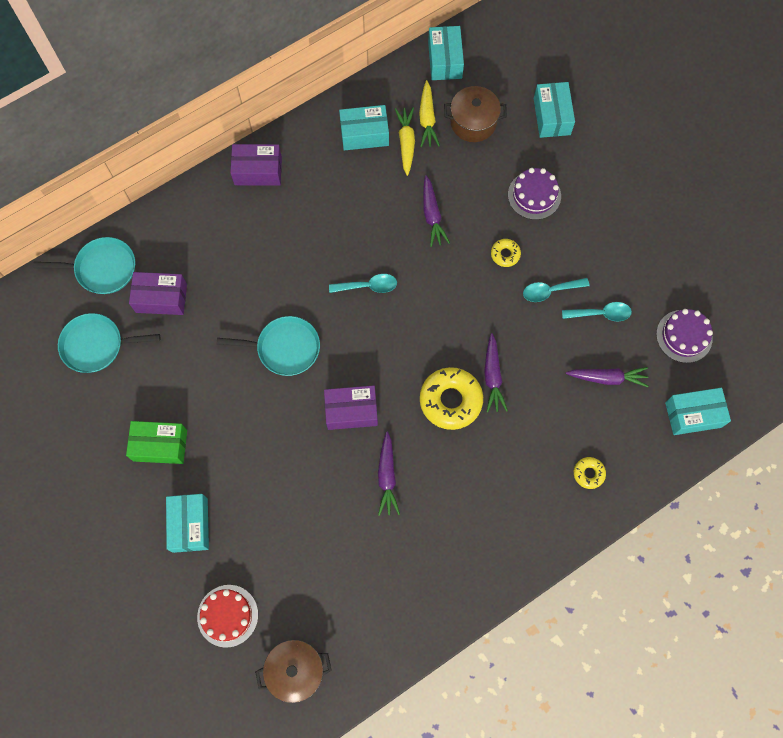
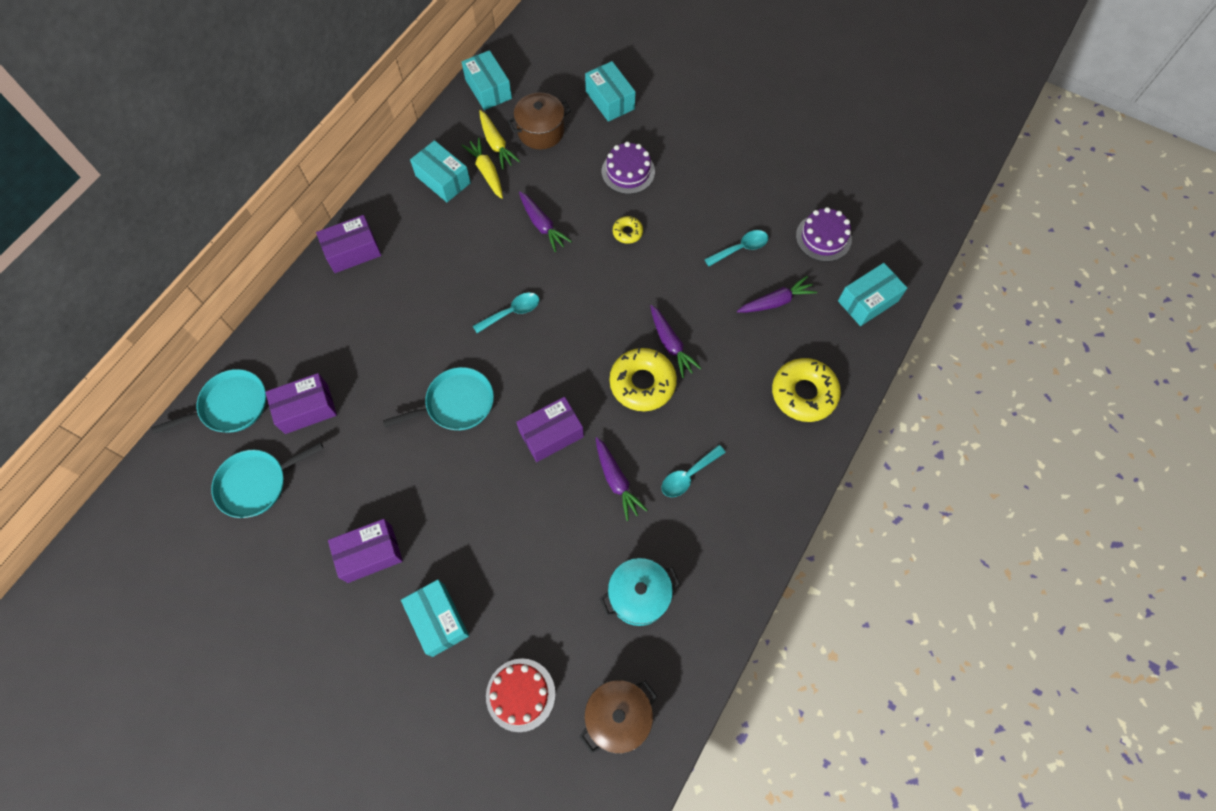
camera: 25 degrees left, 5 degrees down
(160, 445) = (370, 554): green box -> purple box
(359, 582) = (639, 596): none -> turquoise pot
(364, 134) = (443, 179): turquoise box -> turquoise box turned 75 degrees clockwise
(550, 291) = (685, 247): turquoise spoon -> turquoise spoon (688, 475)
(588, 473) = (803, 393): yellow donut -> yellow donut, size x2.02

